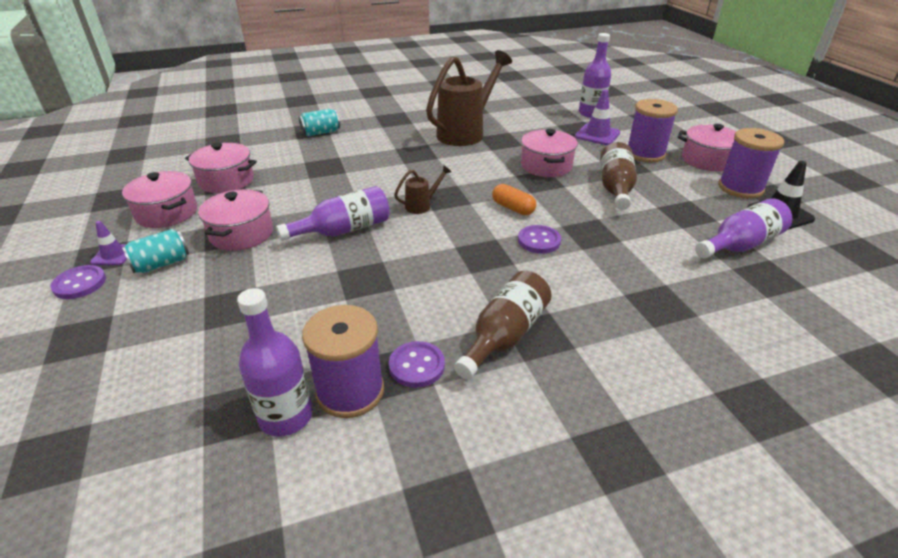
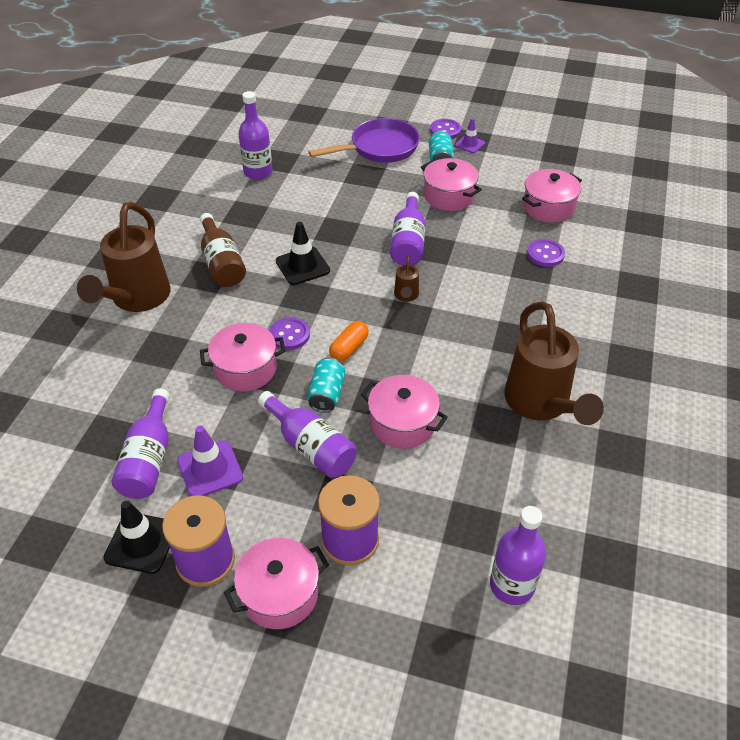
camera: 125 degrees right, 10 degrees up
(151, 321) = (380, 148): none -> purple pan
(167, 213) = (513, 171): pink pot -> pink pot (245, 369)
(321, 132) = (624, 290): turquoise can -> turquoise can (327, 394)
(350, 391) = (250, 194): purple spool -> none
(417, 366) = (240, 221): purple button -> purple button (545, 254)
(445, 275) = (302, 266): none -> black traffic cone
(513, 208) = (349, 348): orange capsule -> orange capsule turned 45 degrees counterclockwise
(597, 135) = (438, 533): purple traffic cone -> purple traffic cone (210, 469)
(615, 188) = (310, 446): brown bottle -> purple bottle
(639, 368) = (136, 300): none -> brown watering can

